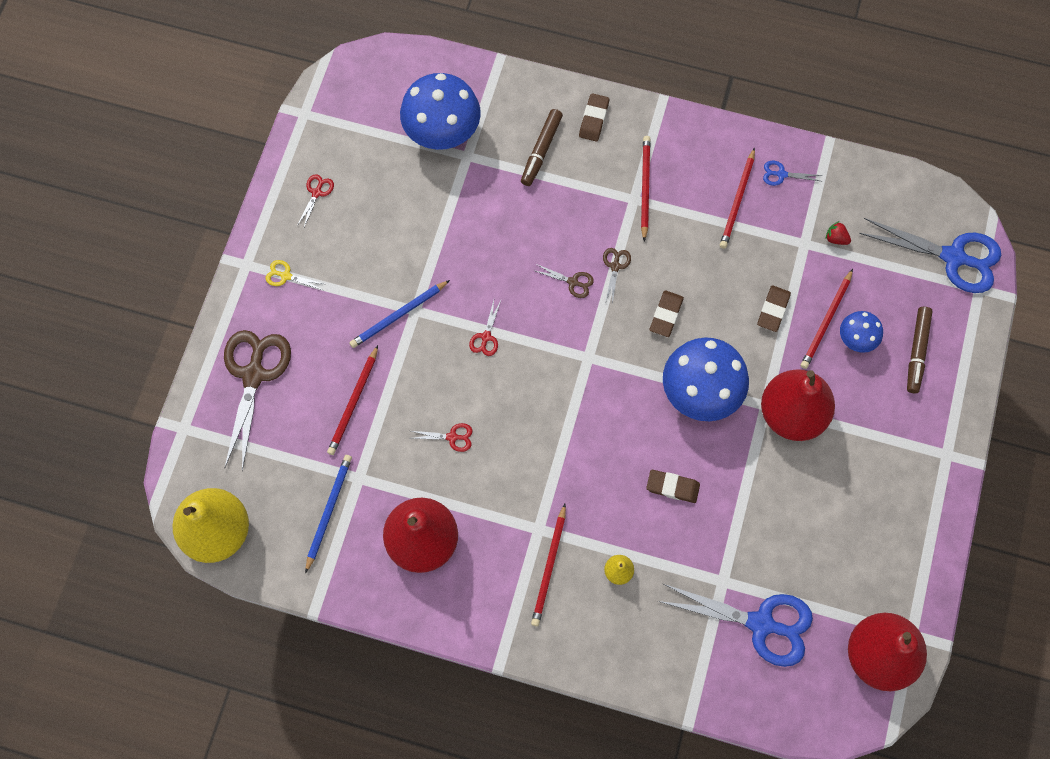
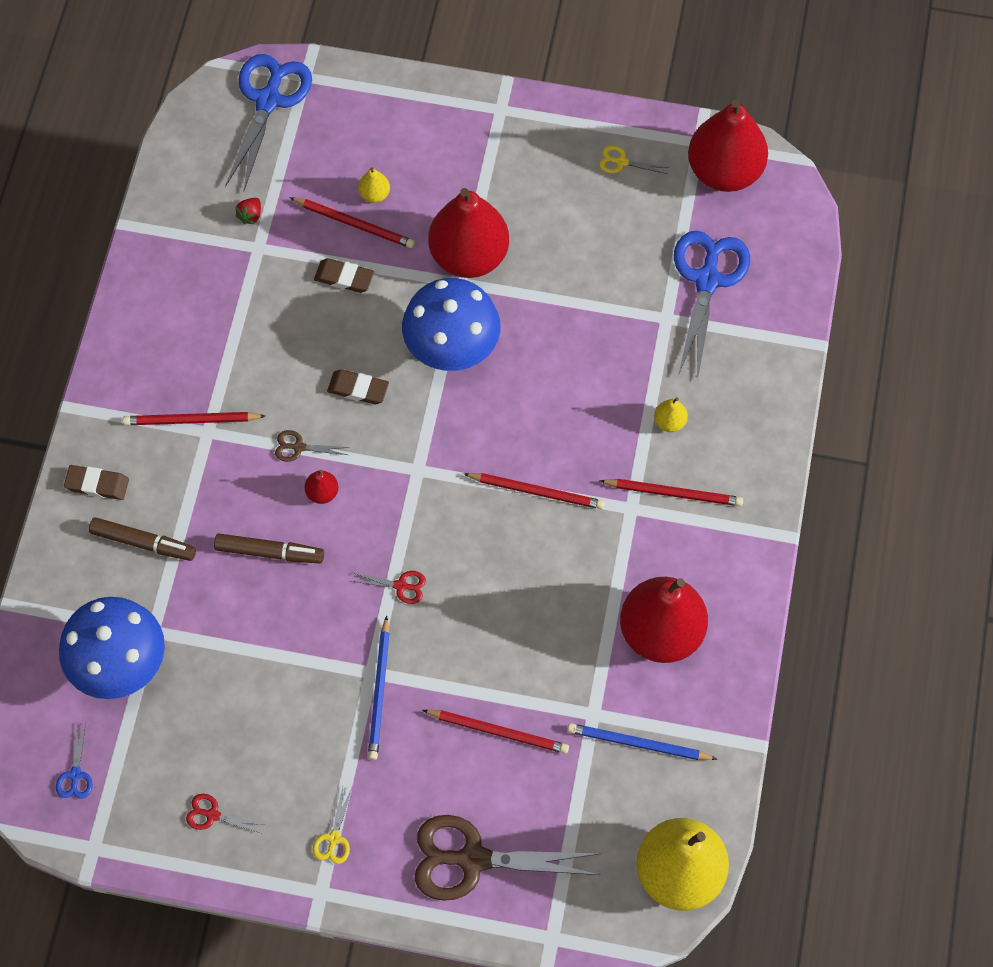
camera: 95 degrees left, 5 degrees down
(398, 315) = (379, 691): blue pencil -> blue pencil turned 45 degrees clockwise
(452, 437) = (531, 612): red scissors -> none
(573, 282) = (322, 493): brown scissors -> red pear
(672, 487) = (566, 372): brown eraser -> none
(737, 201) = (206, 319): red pencil -> red pencil (537, 492)
(781, 174) = (169, 273): blue scissors -> blue scissors (75, 775)
(856, 339) = (374, 194): blue mushroom -> yellow pear
(889, 559) = (621, 162): none -> yellow scissors
(917, 352) = (385, 136): brown marker -> brown marker (269, 552)

